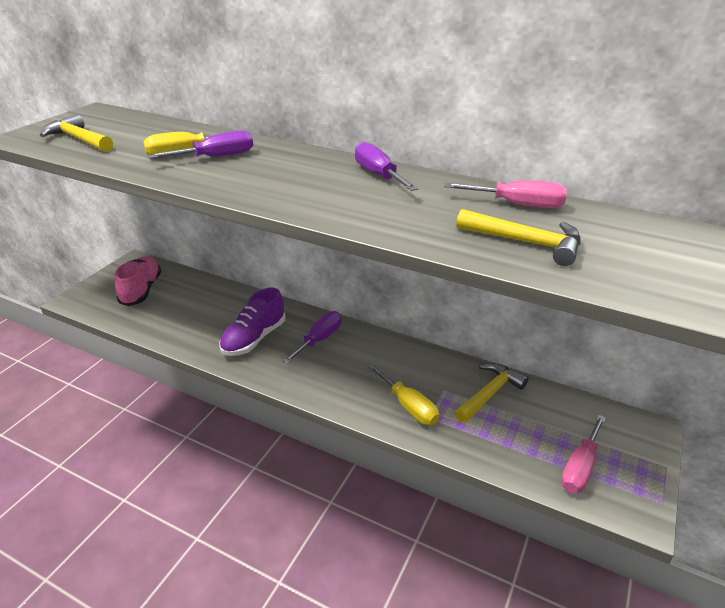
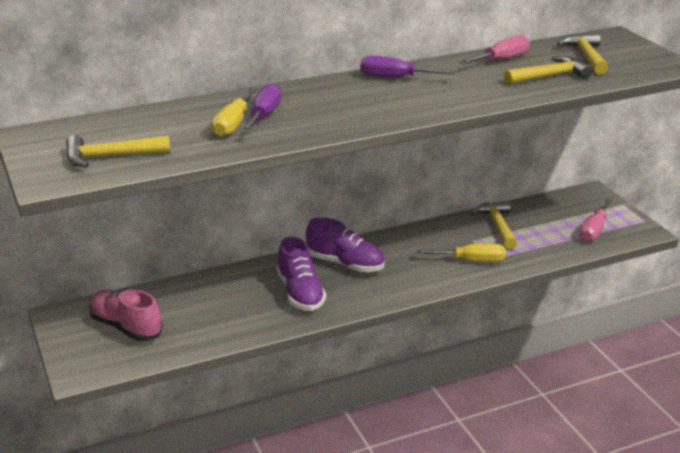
camera: 50 degrees left, 5 degrees down
(319, 339) = (345, 264): purple screwdriver -> purple shoe
(580, 467) = (594, 230): pink screwdriver -> pink screwdriver turned 45 degrees clockwise
(628, 244) = (586, 56): none -> yellow hammer

